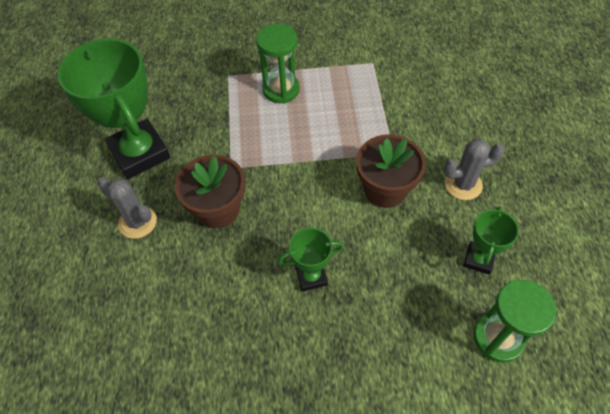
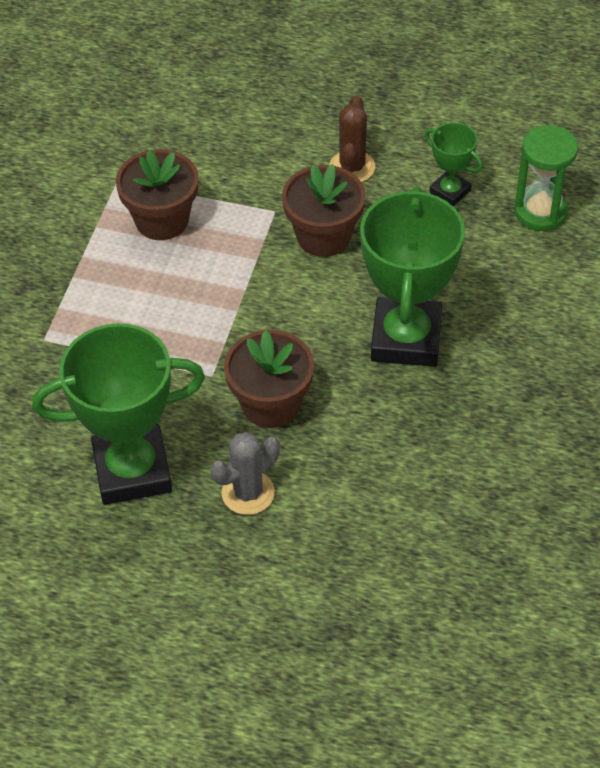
camera: 70 degrees left, 5 degrees down
(281, 90) = (108, 288): green hourglass -> none
(311, 276) = (406, 339): green trophy -> green trophy, size x2.05
(351, 95) = (162, 220): none -> brown flower pot
(463, 184) = (352, 167): grey cactus -> brown cactus

